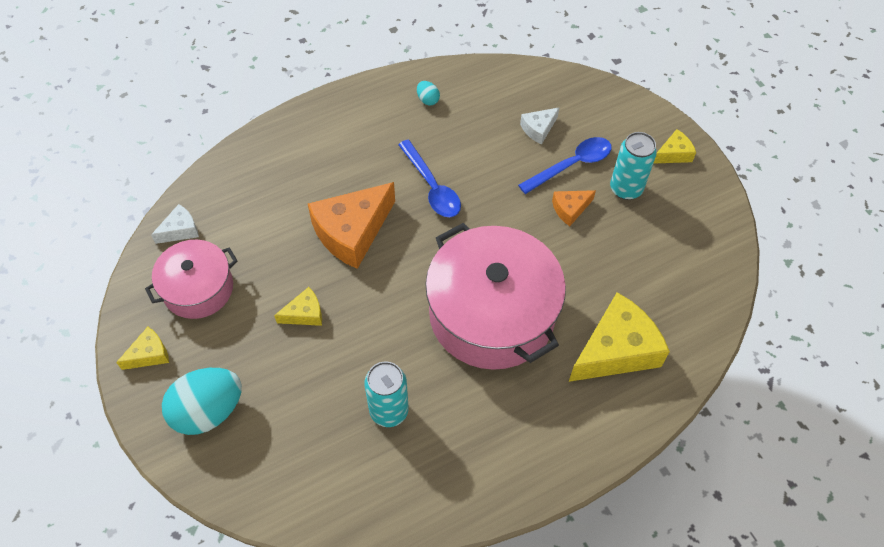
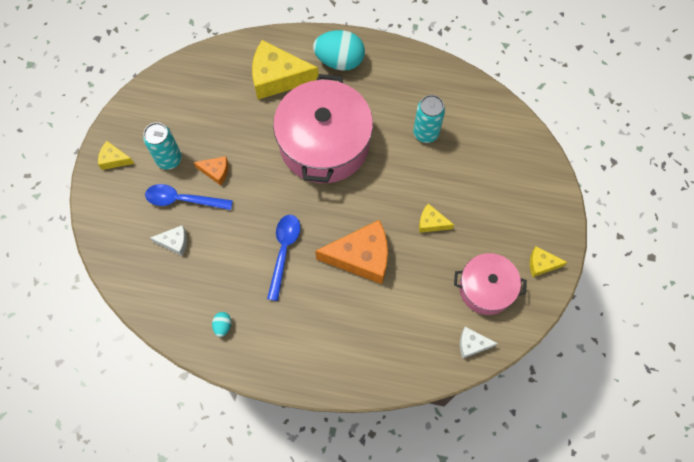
camera: 140 degrees left, 10 degrees up
(208, 411) = (525, 203): turquoise egg -> turquoise egg (339, 61)

